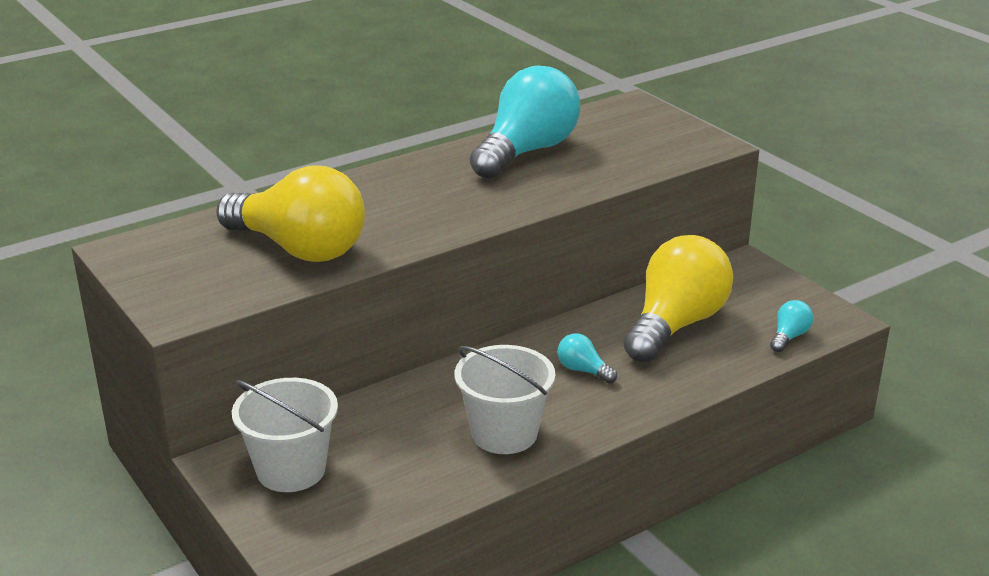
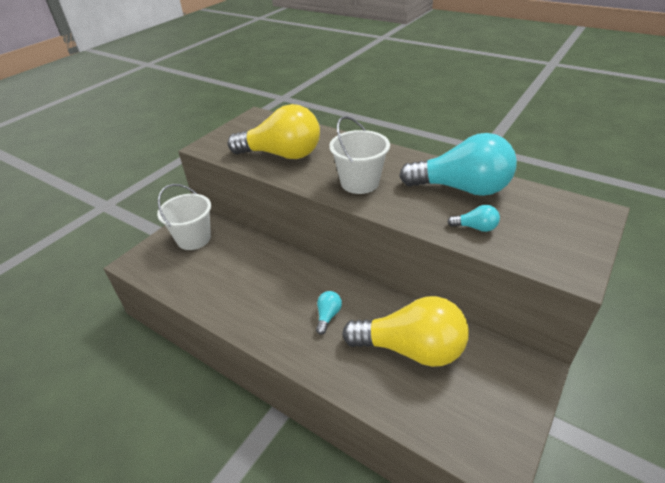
camera: 70 degrees right, 10 degrees up
(299, 249) = (282, 154): yellow light bulb -> yellow light bulb turned 90 degrees counterclockwise
(504, 433) = (248, 301): white bucket -> white bucket (359, 182)
(789, 337) = (443, 429): turquoise light bulb -> turquoise light bulb (475, 227)

